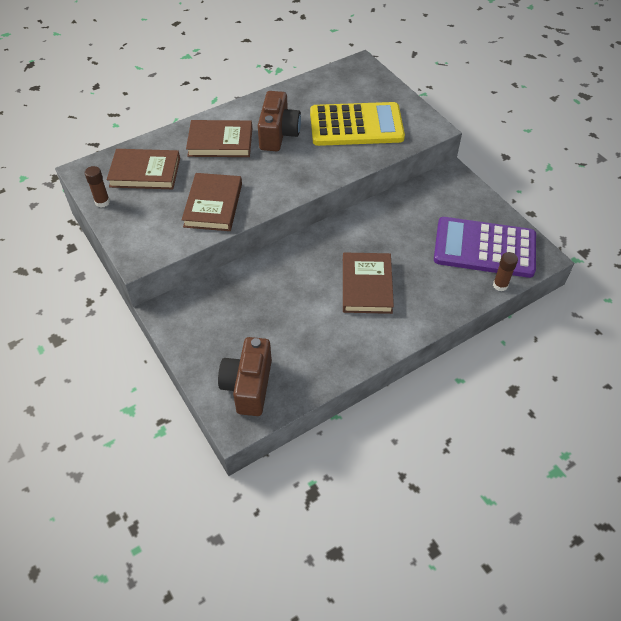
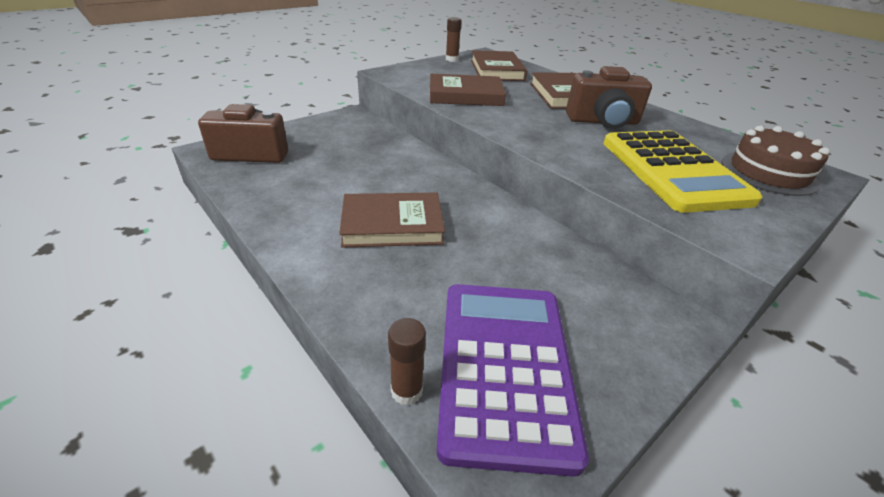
camera: 80 degrees right, 15 degrees down
(359, 86) = (768, 173): none -> brown cake

